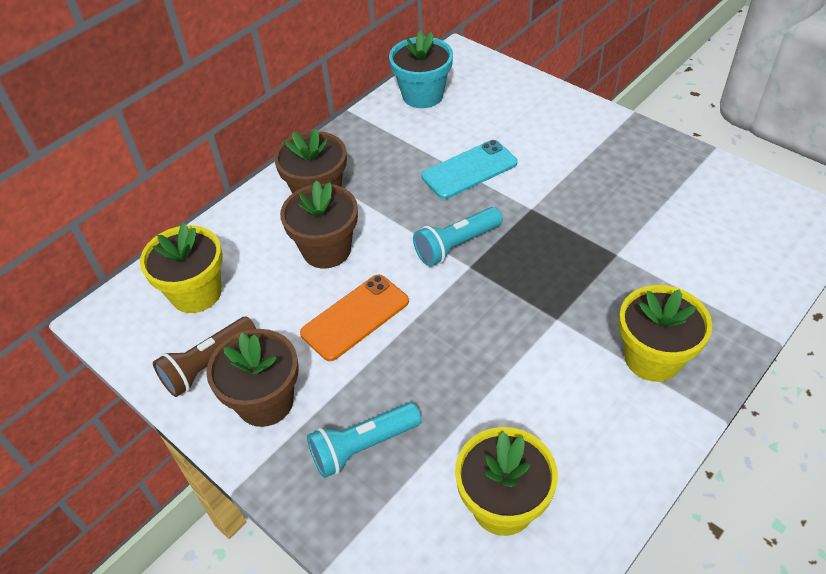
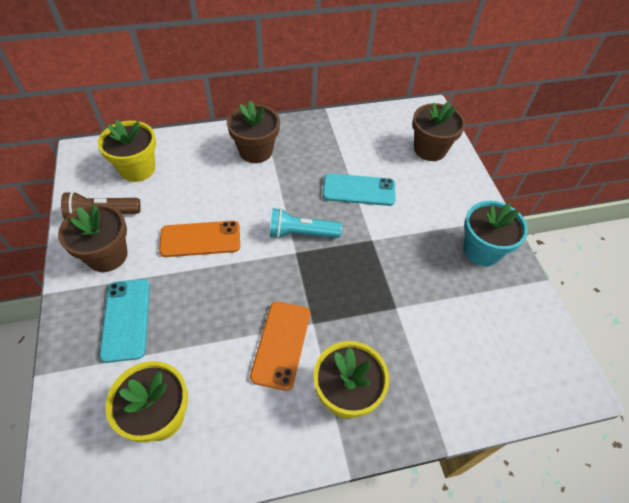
camera: 30 degrees right, 5 degrees up
(326, 250) = (226, 188): brown flower pot -> brown flower pot (430, 149)
(362, 446) = (126, 319): turquoise flashlight -> turquoise phone
(422, 95) = (379, 124): turquoise flower pot -> turquoise flower pot (481, 250)
(548, 357) = (281, 344): none -> orange phone

